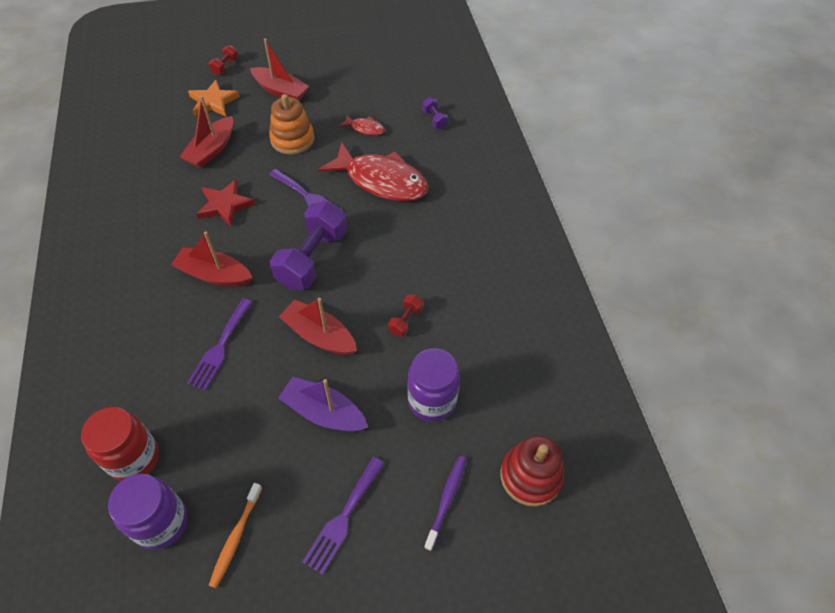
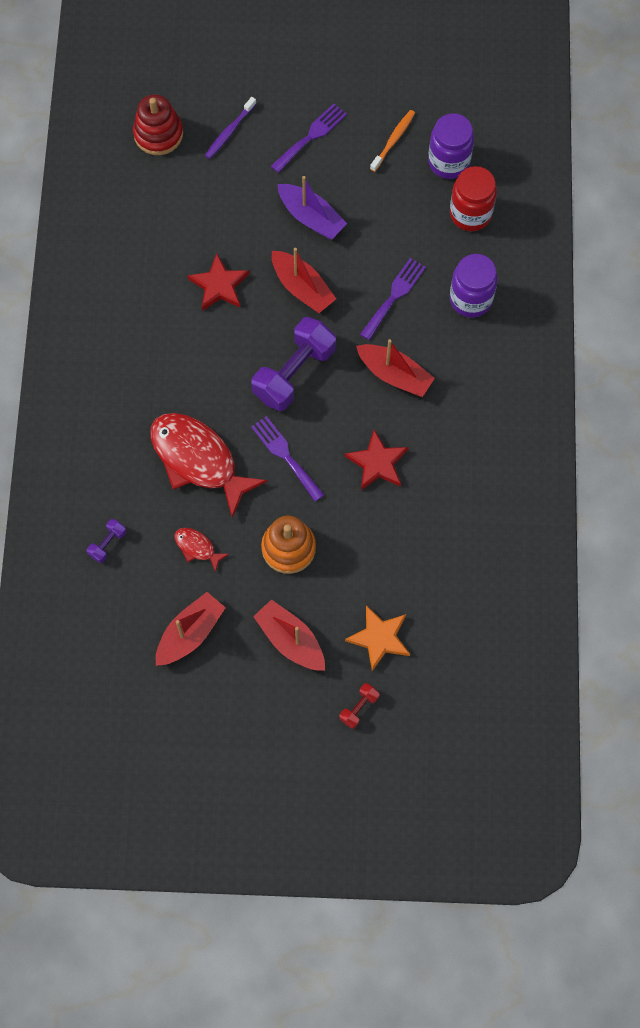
camera: 165 degrees left, 15 degrees up
(211, 150) = (387, 551): red boat -> red boat (190, 633)
(405, 321) = (219, 285): red dumbbell -> red star
(432, 401) = (217, 208): purple jar -> purple jar (470, 299)
(434, 120) = (108, 544): purple dumbbell -> purple dumbbell turned 45 degrees clockwise

